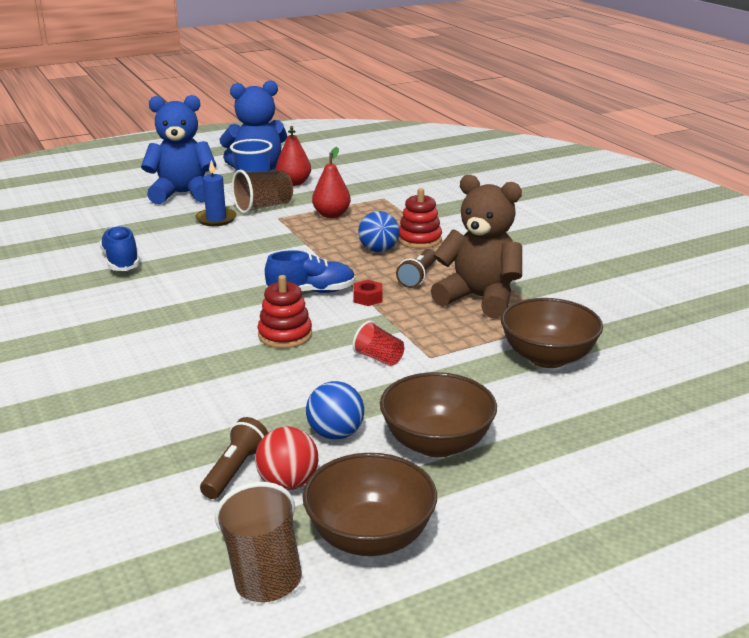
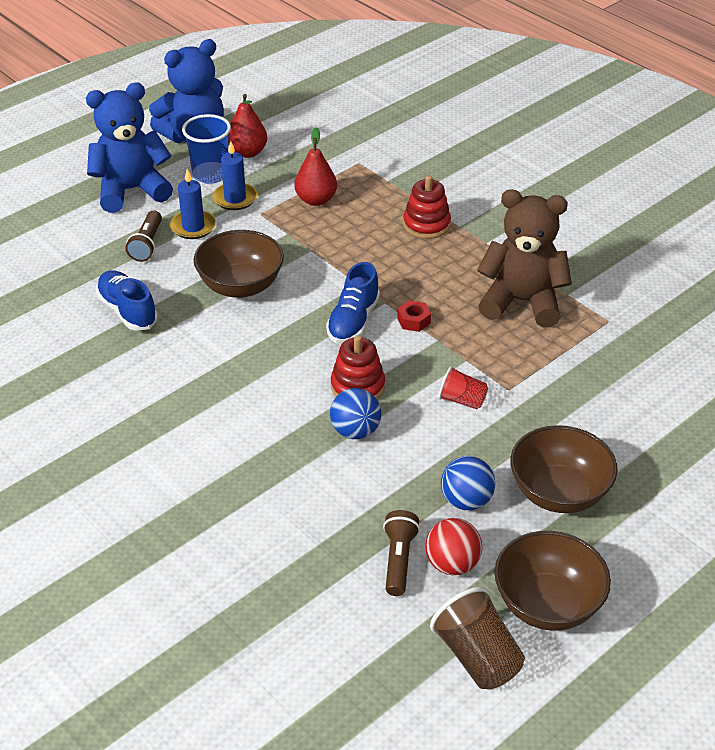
camera: 15 degrees left, 15 degrees up
(263, 207) = (235, 198): brown cup -> blue candle
(311, 292) = (353, 321): blue shoe -> blue shoe turned 135 degrees clockwise
(378, 250) = (392, 248): blue ball -> blue ball (355, 431)
(418, 277) = (449, 281): brown flashlight -> brown flashlight (147, 244)
(547, 357) = (615, 370): brown bowl -> brown bowl (241, 286)

